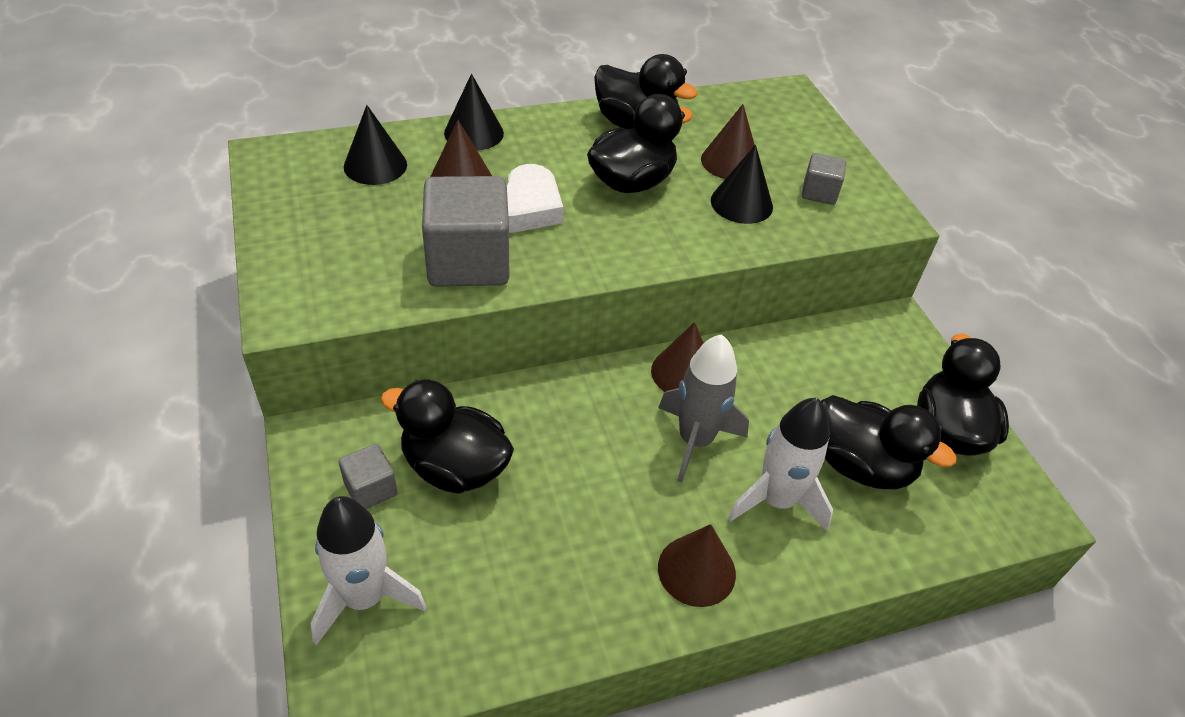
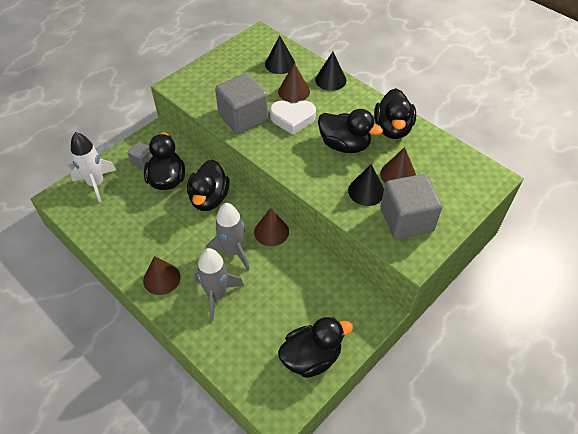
camera: 65 degrees right, 5 degrees up
(777, 500) = (217, 295): white rocket -> grey rocket
(819, 192) = (406, 220): grey cube -> grey cube, size x2.04
(861, 465) = (260, 323): black duck -> black duck (209, 198)

